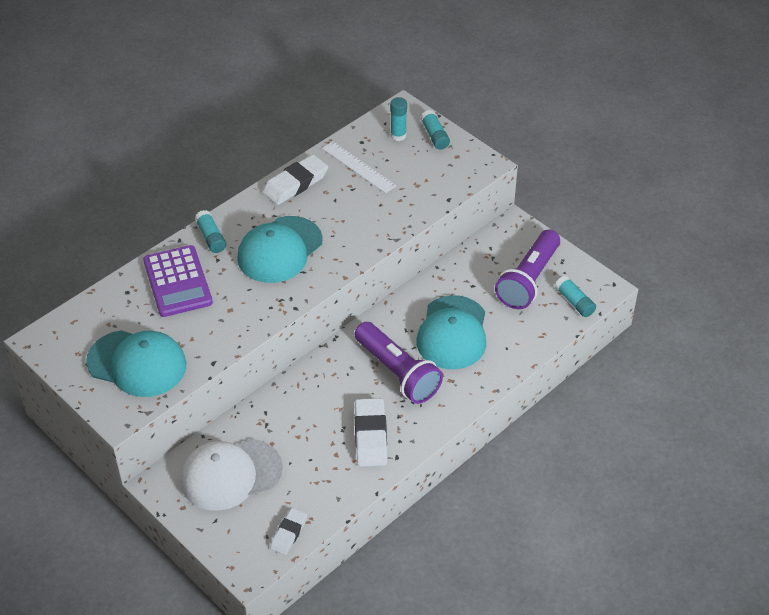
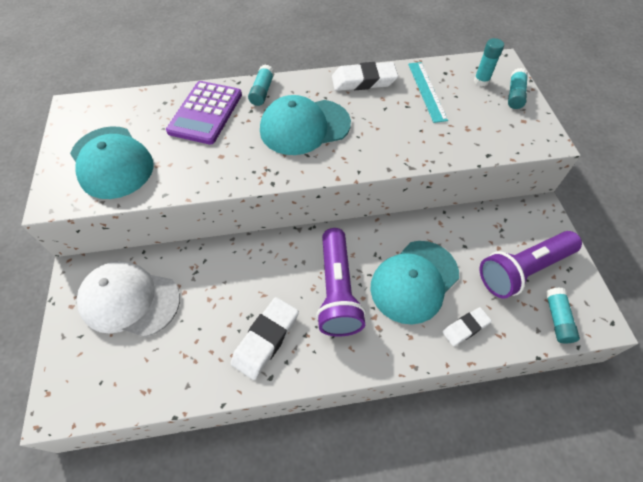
camera: 35 degrees right, 10 degrees up
(289, 533) = (118, 393): white eraser -> white eraser (465, 328)
(359, 167) = (427, 91): white ruler -> turquoise ruler

